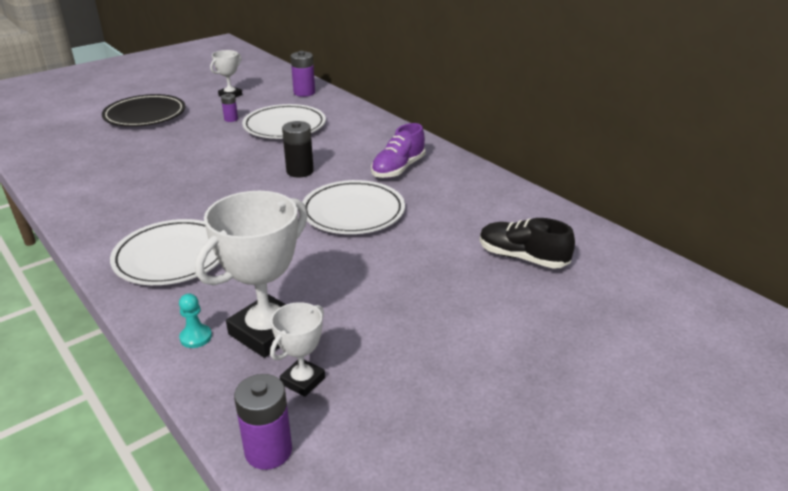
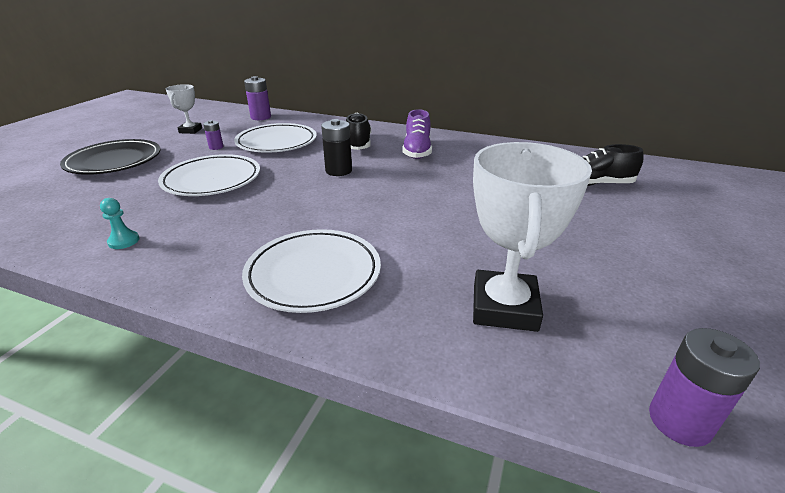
camera: 30 degrees left, 0 degrees up
(196, 337) = (447, 341): turquoise pawn -> turquoise pawn (124, 241)
(302, 381) = (600, 337): white trophy -> none
(353, 212) = (429, 188): white plate -> white plate (212, 180)
(354, 146) = (358, 144): none -> black shoe

